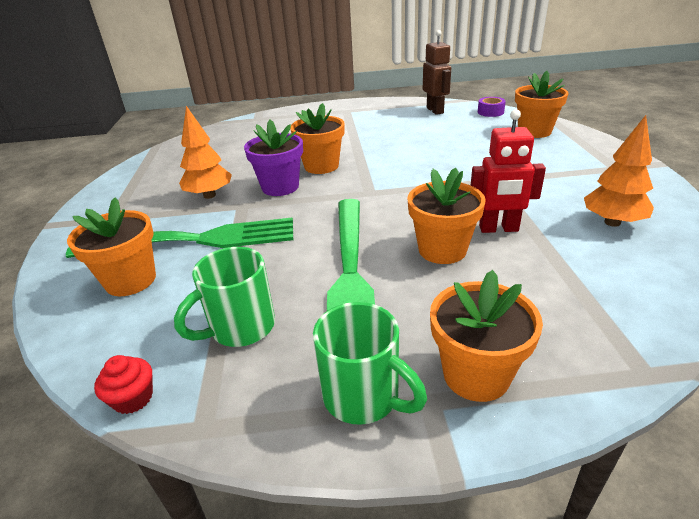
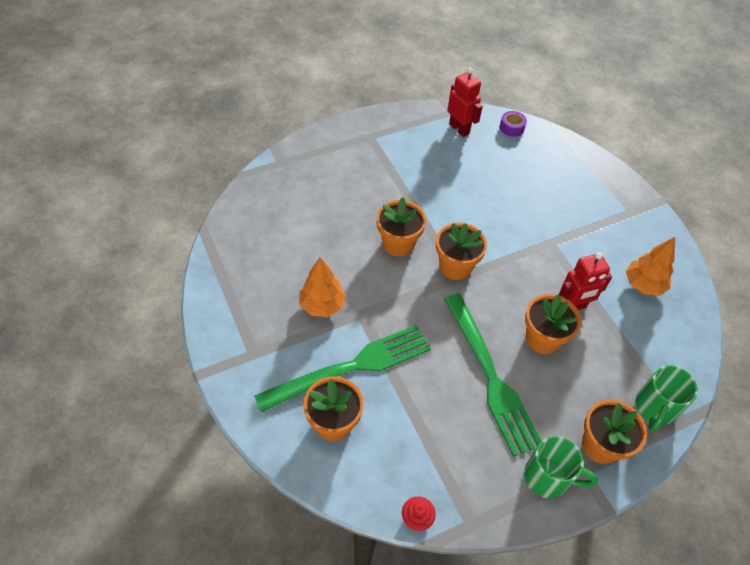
camera: 25 degrees left, 20 degrees up
(240, 328) = (446, 446): green mug -> green mug (654, 408)
(280, 187) = (379, 282): purple flower pot -> none
(435, 110) = (459, 129): brown robot -> red robot
(534, 131) = (559, 161): orange flower pot -> orange flower pot (455, 266)

